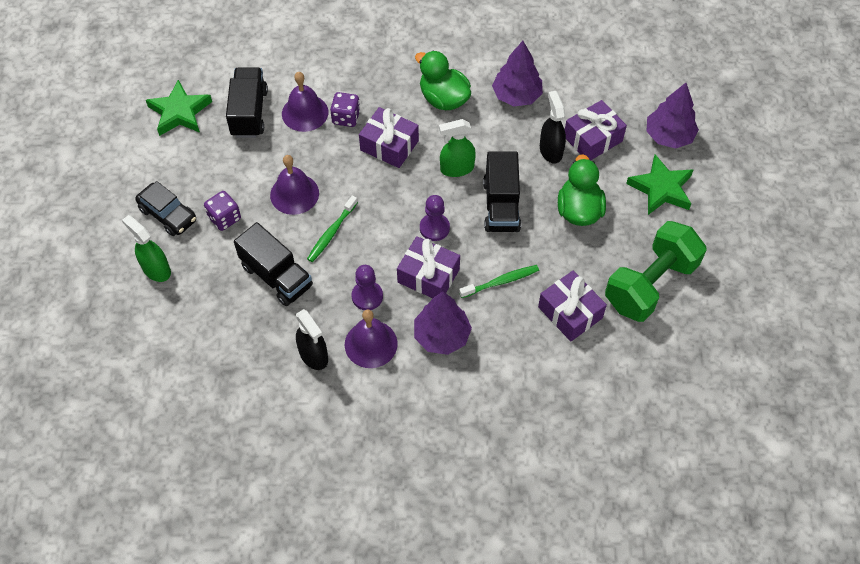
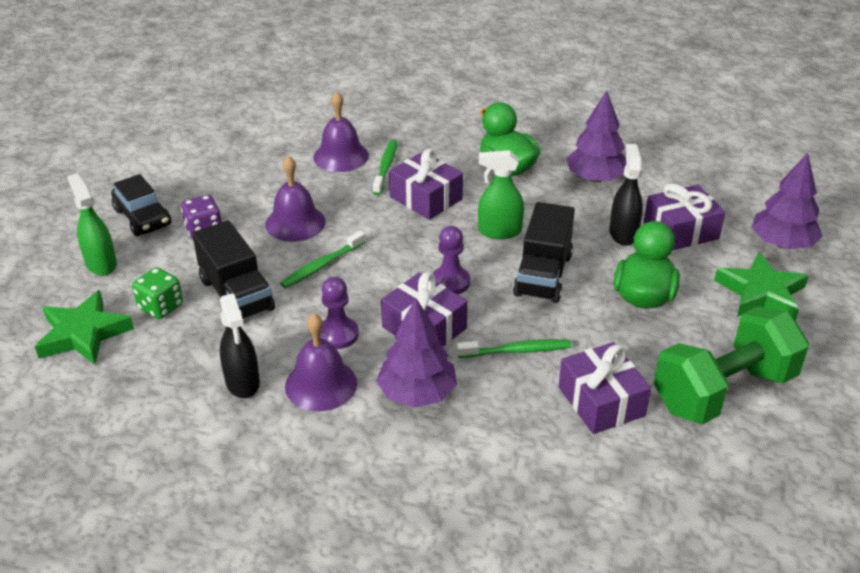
camera: 15 degrees right, 20 degrees down
(180, 112) = (204, 136): green star -> green star (83, 334)
(223, 301) = (160, 307): none -> green dice
(249, 113) = (279, 147): black truck -> none
(346, 117) = (386, 167): purple dice -> green toothbrush

